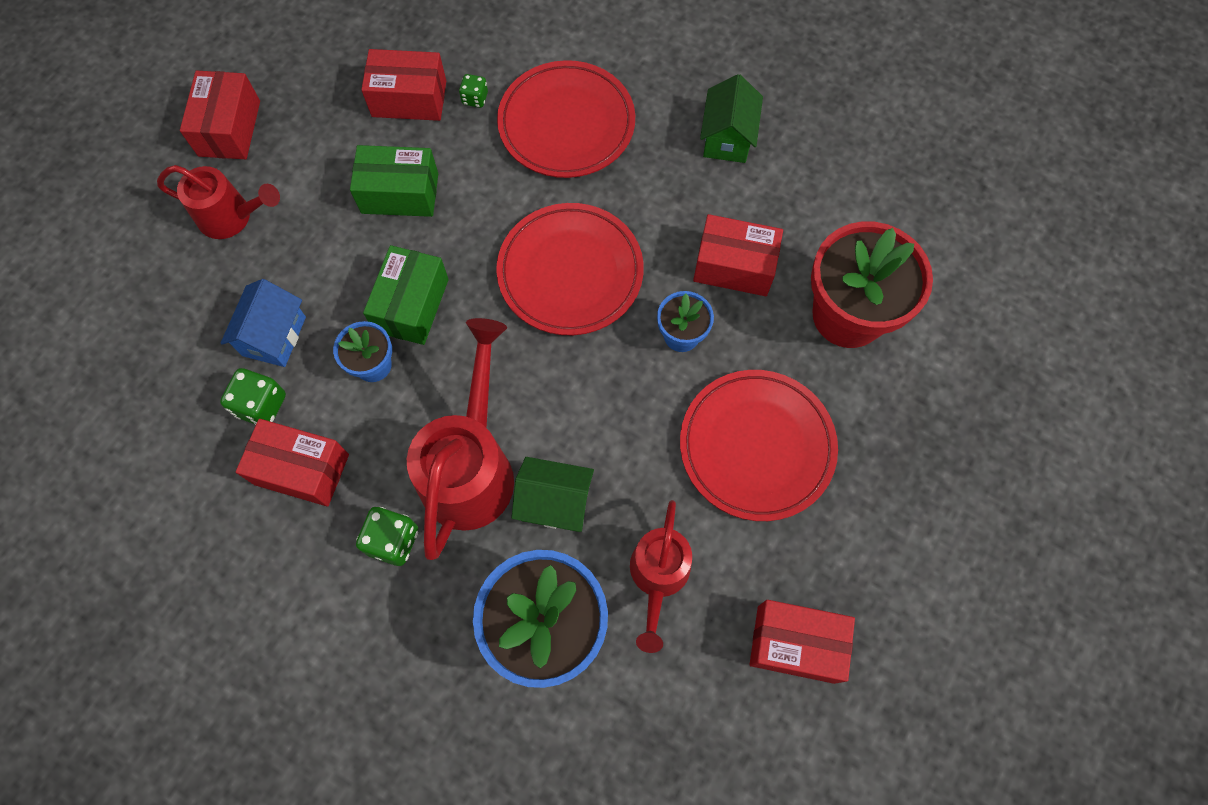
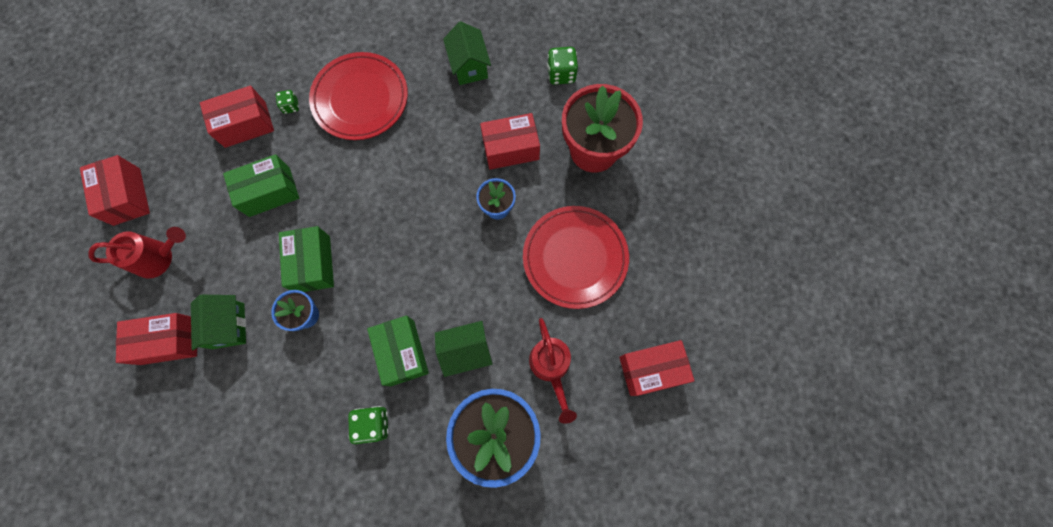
camera: 25 degrees left, 5 degrees up
(261, 405) = (242, 376): green dice -> green dice (561, 74)
(274, 336) = (228, 326): blue house -> green house
(301, 469) = (290, 406): red box -> red box (169, 341)
(471, 467) = (402, 352): red watering can -> green box
(570, 272) = (408, 197): red plate -> none

